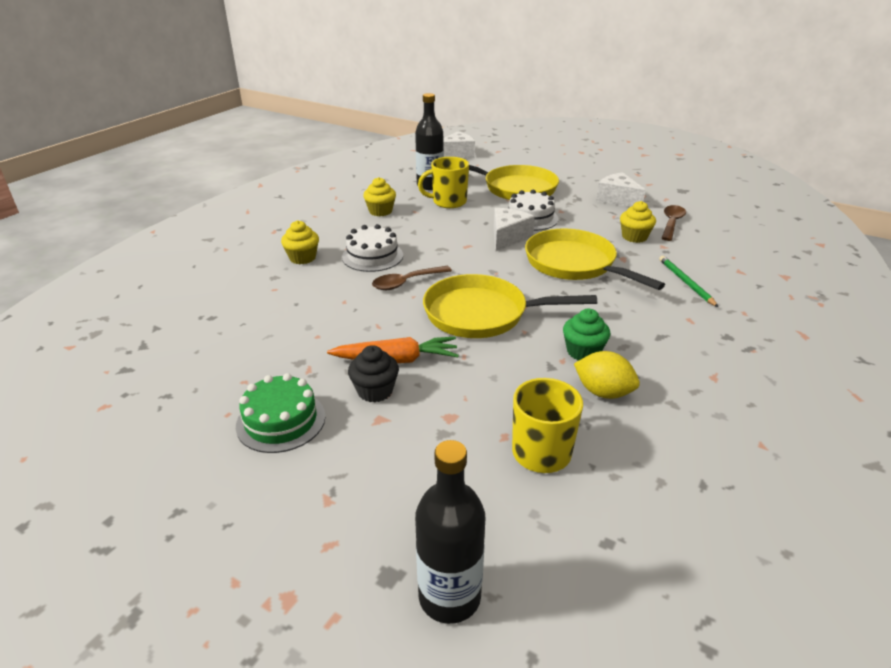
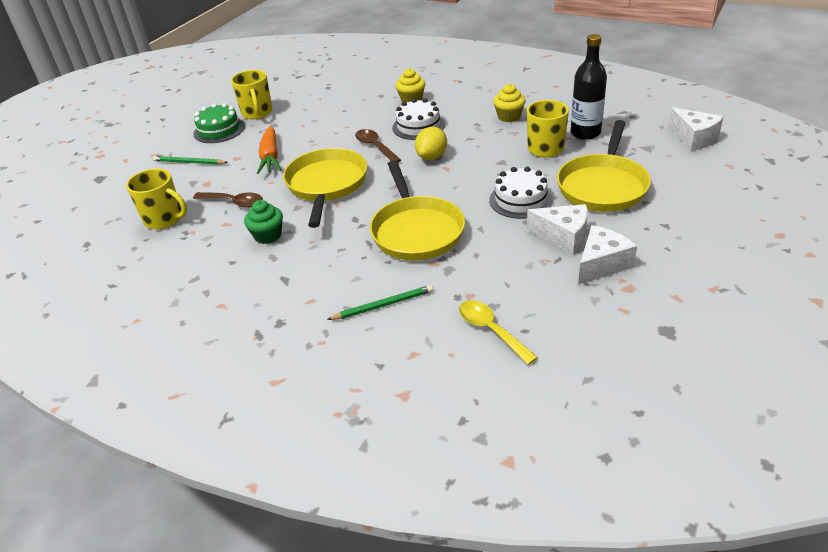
camera: 90 degrees right, 5 degrees up
(247, 381) = (257, 113): none -> yellow mug
(375, 391) = (239, 154): black cupcake -> none
(378, 445) = (189, 162): none -> green pencil
(449, 597) = (79, 196): black bottle -> none
(508, 237) = (468, 189): white cheese -> white cheese (563, 237)
(574, 264) = (416, 230): yellow pan -> yellow pan turned 120 degrees clockwise
(603, 392) = (215, 245): yellow lemon -> yellow lemon (432, 157)
(634, 237) = (490, 274): yellow cupcake -> none
(671, 223) = (539, 308): brown spoon -> brown spoon (234, 202)
(701, 241) = (491, 330): none -> yellow spoon

